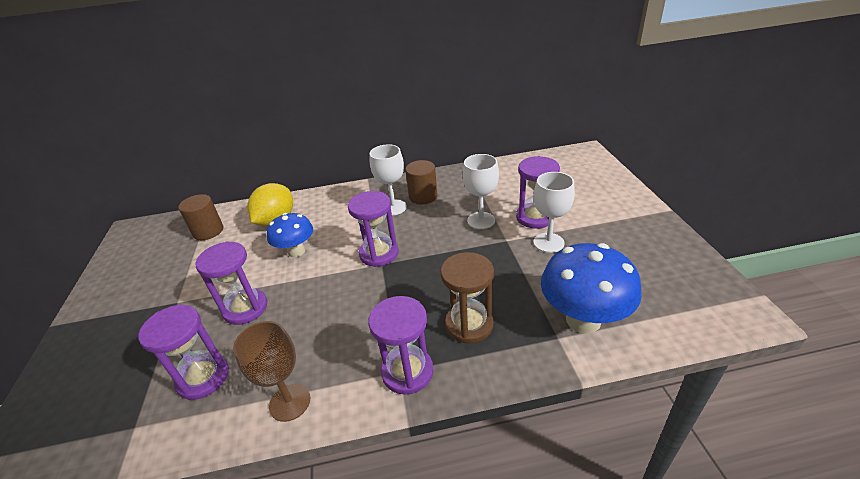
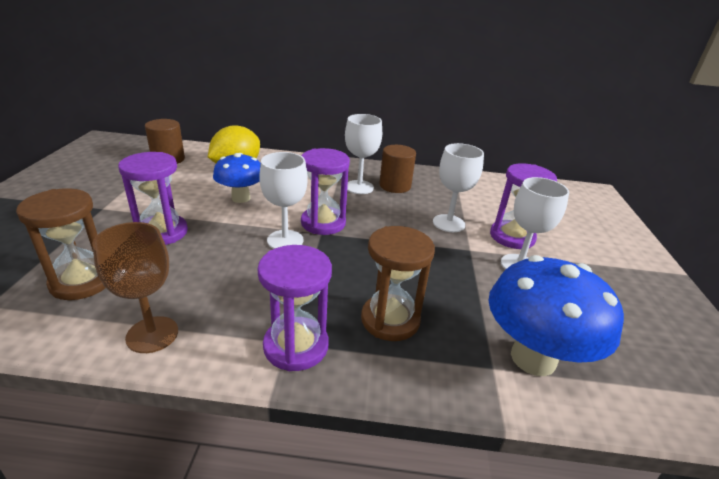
camera: 10 degrees right, 5 degrees down
(203, 377) = (82, 282): purple hourglass -> brown hourglass
(355, 281) = (285, 240): none -> white goblet

